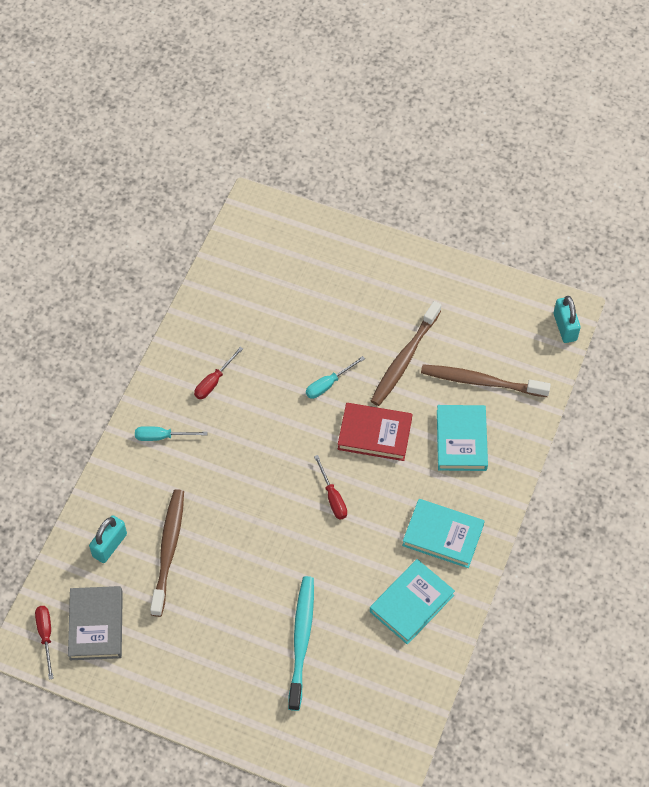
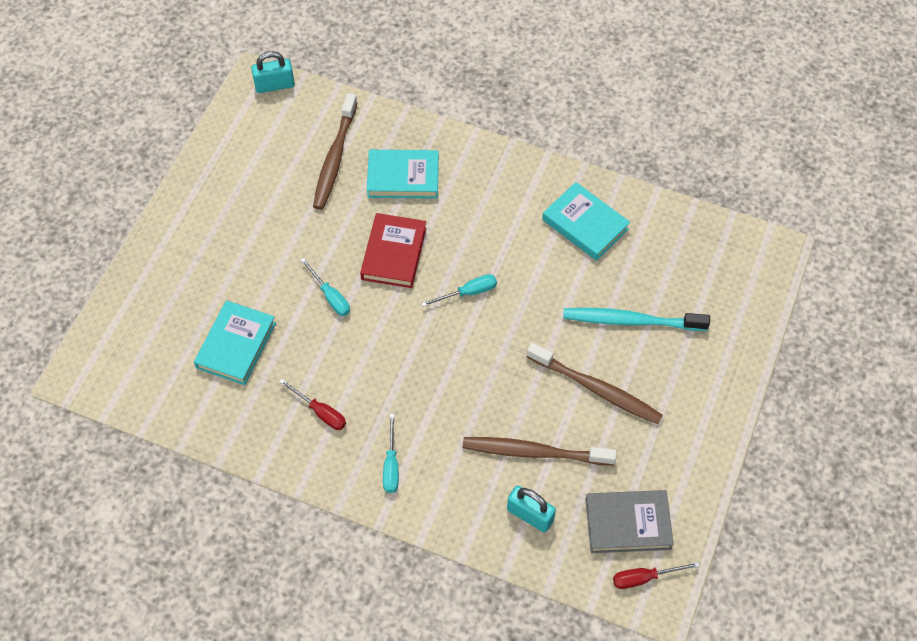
camera: 90 degrees left, 0 degrees up
(332, 497) = (468, 293): red screwdriver -> turquoise screwdriver
(405, 359) = (302, 224): brown toothbrush -> brown toothbrush (596, 388)
(443, 535) = (510, 196): turquoise book -> turquoise book (236, 345)

